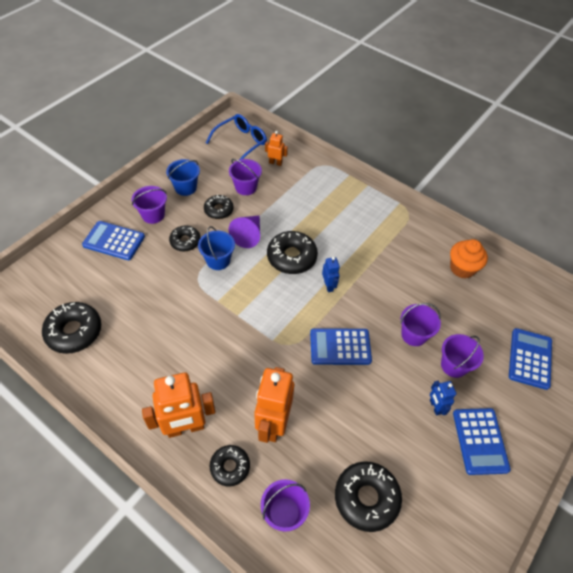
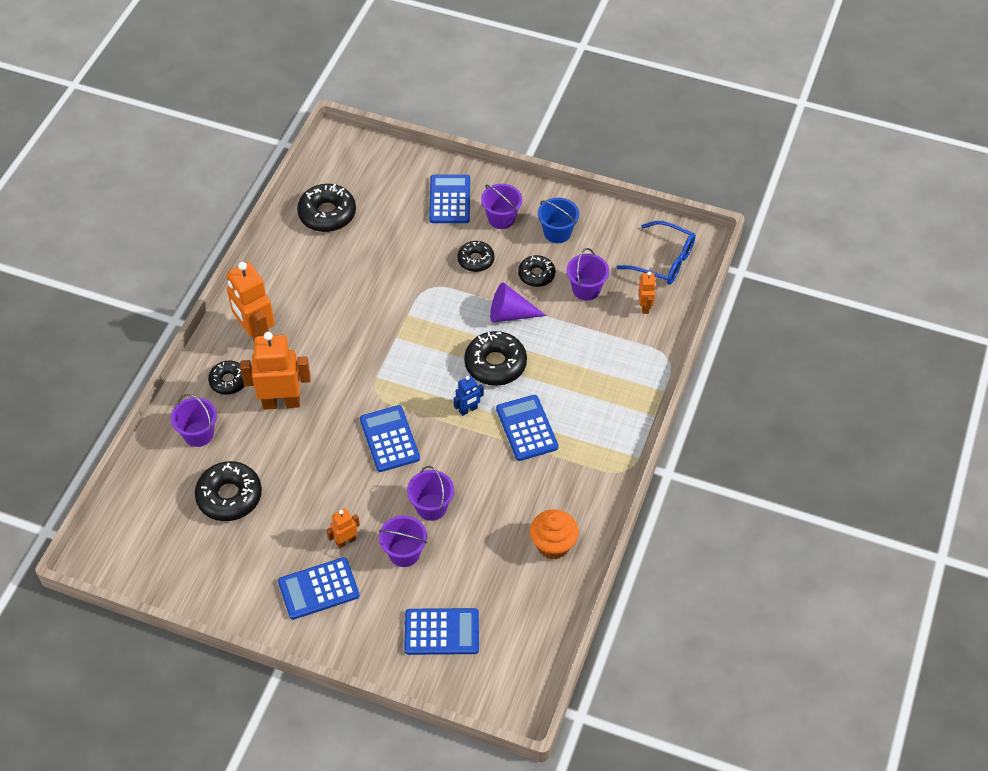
camera: 75 degrees right, 0 degrees up
(218, 260) = (461, 298): blue bucket -> none
(357, 255) = (527, 428): none -> blue calculator
(435, 407) = (345, 541): blue robot -> orange robot

